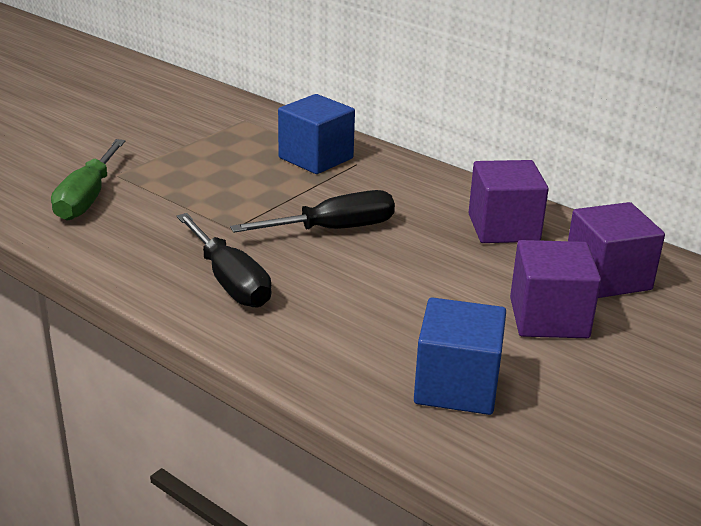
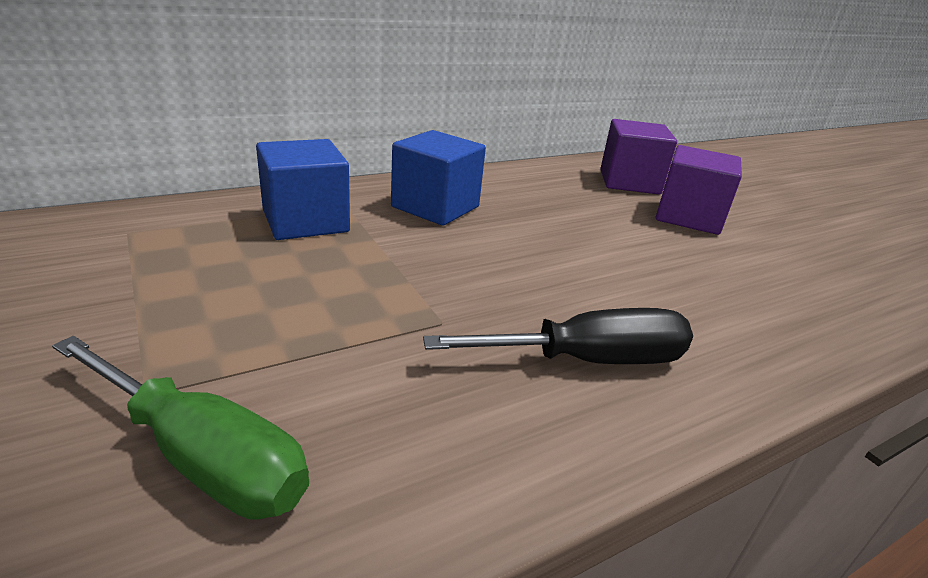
camera: 70 degrees left, 0 degrees up
(334, 229) = (489, 258): black screwdriver -> none
(456, 386) = (804, 283): blue cube -> blue cube (435, 207)
(503, 228) = (534, 188): purple cube -> none

